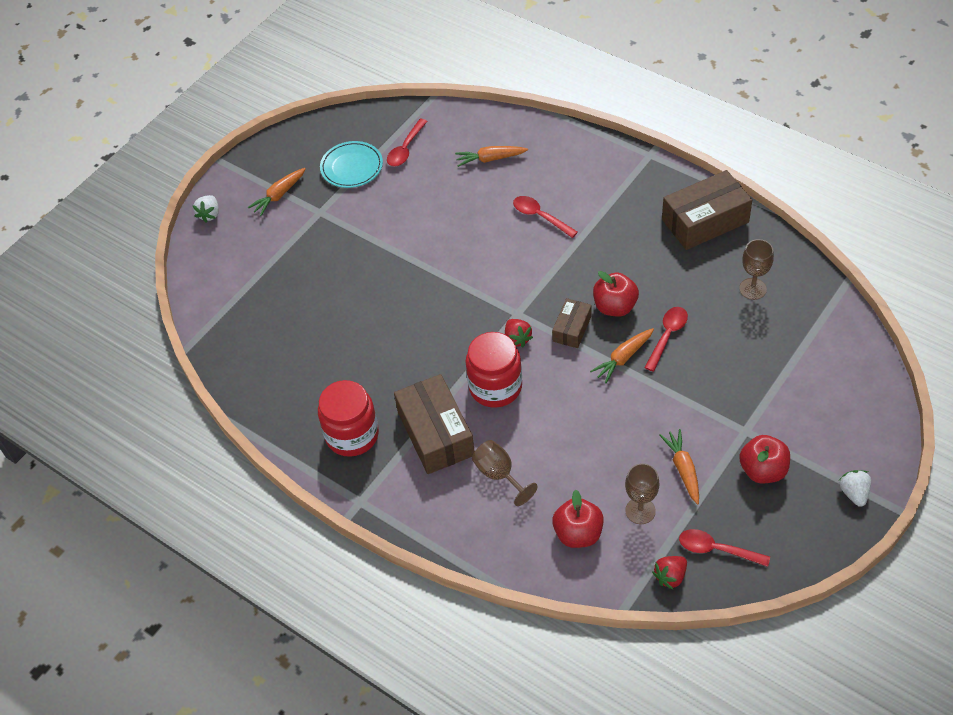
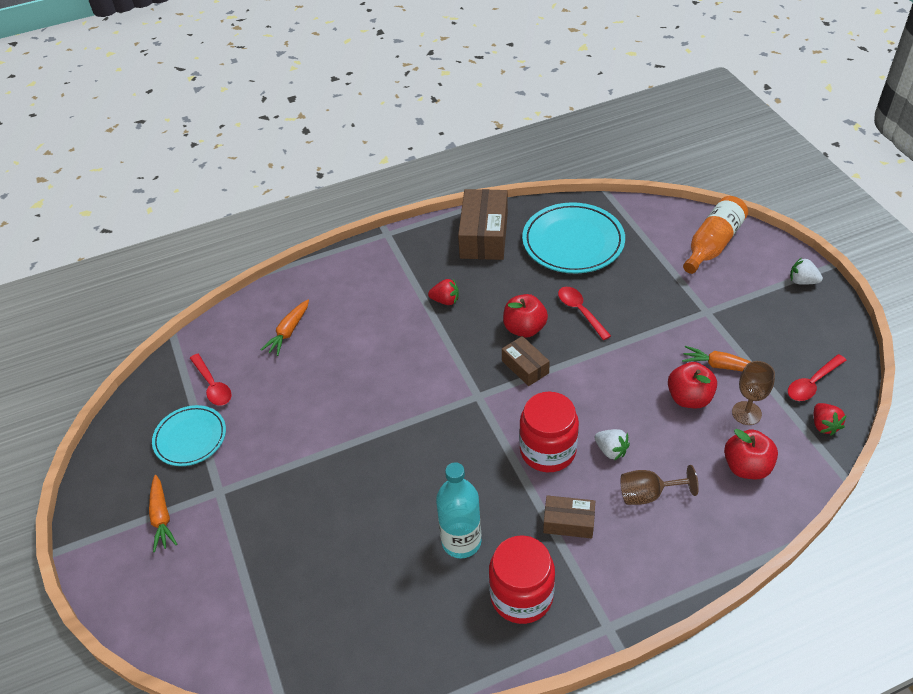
camera: 60 degrees left, 5 degrees down
(209, 214) = (121, 596): white strawberry -> white strawberry (611, 450)
(373, 375) = (461, 541): none -> turquoise bottle
(436, 433) = (568, 522): brown box -> brown box, size x0.55
(517, 339) = (506, 409): red strawberry -> red strawberry (445, 300)
(540, 216) = (385, 330): red spoon -> none
(623, 358) = (582, 349): orange carrot -> none
(753, 289) = (573, 242): brown goblet -> turquoise plate
(763, 470) = (751, 320): red apple -> red apple (689, 398)
(845, 398) = (712, 244): none -> orange bottle

